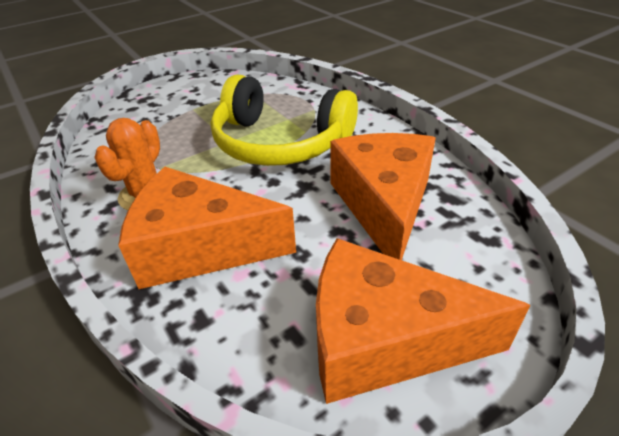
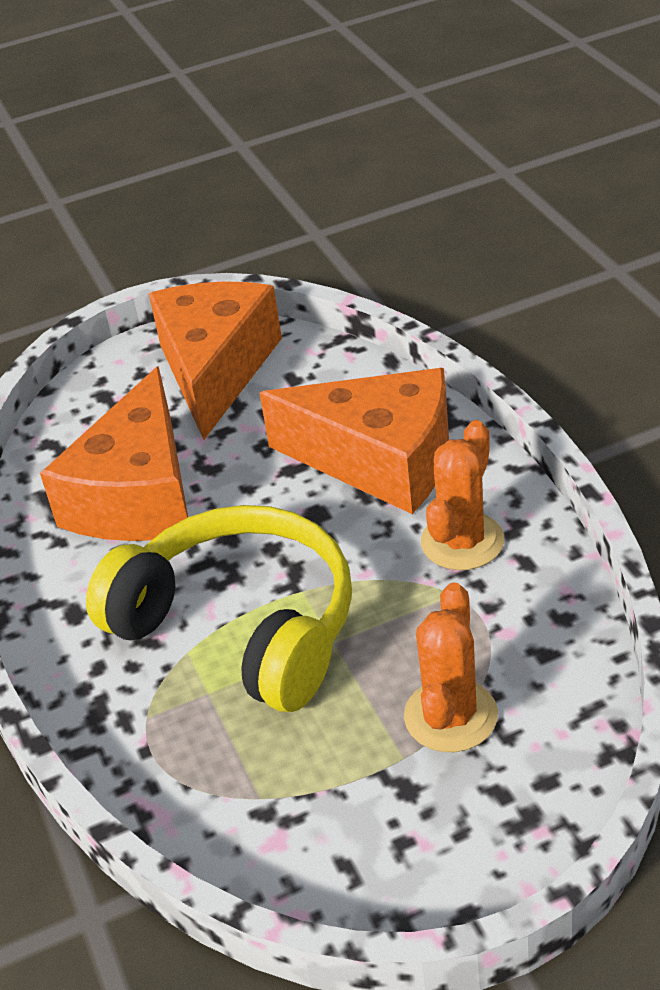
camera: 165 degrees left, 0 degrees up
(169, 121) = (450, 716): none -> orange cactus
(383, 340) = (215, 369): orange cheese -> orange cheese turned 105 degrees counterclockwise

